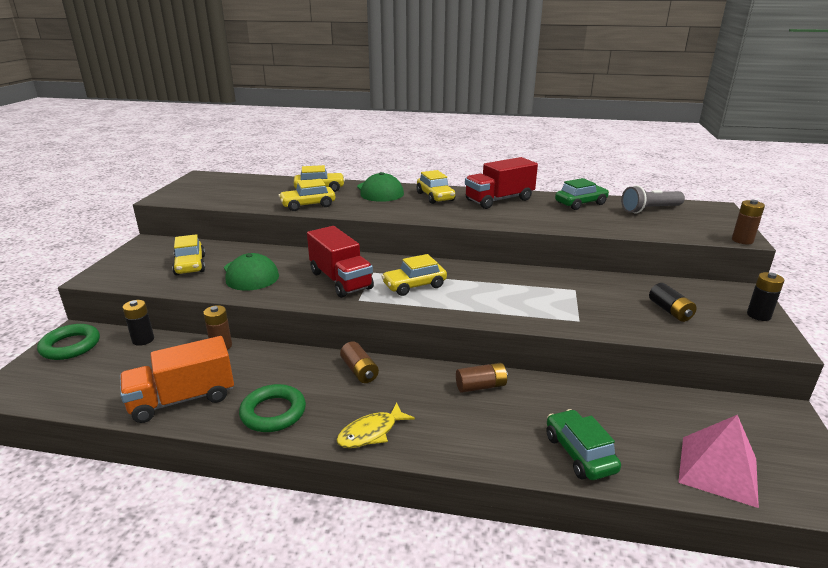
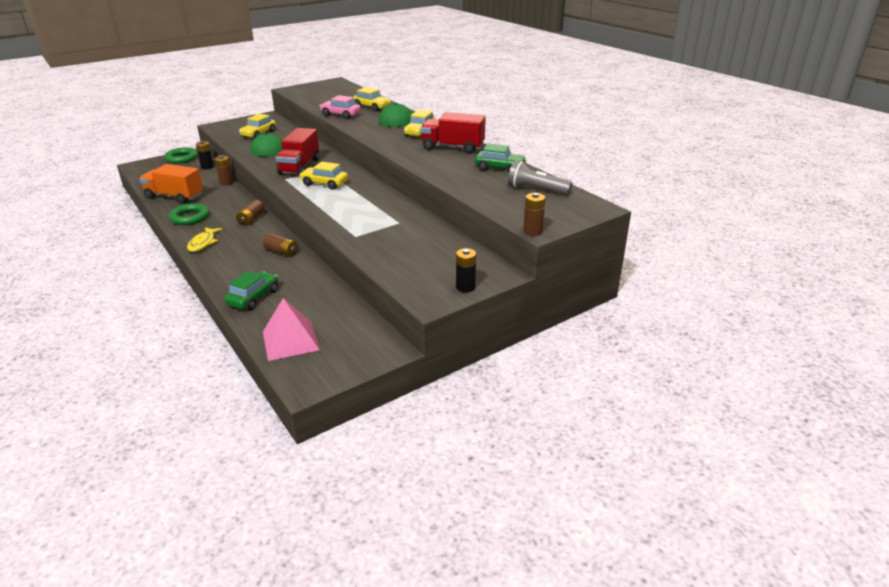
camera: 45 degrees right, 5 degrees up
(308, 205) = (341, 115): yellow car -> pink car
(371, 432) = (203, 243): yellow fish -> yellow fish turned 90 degrees counterclockwise
(670, 311) = (418, 257): black battery -> none

